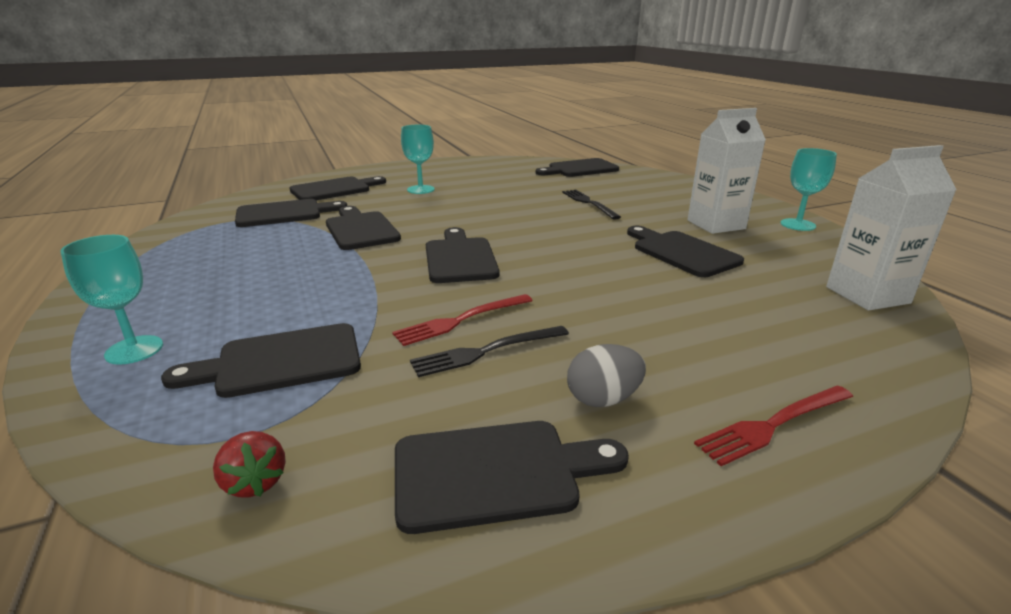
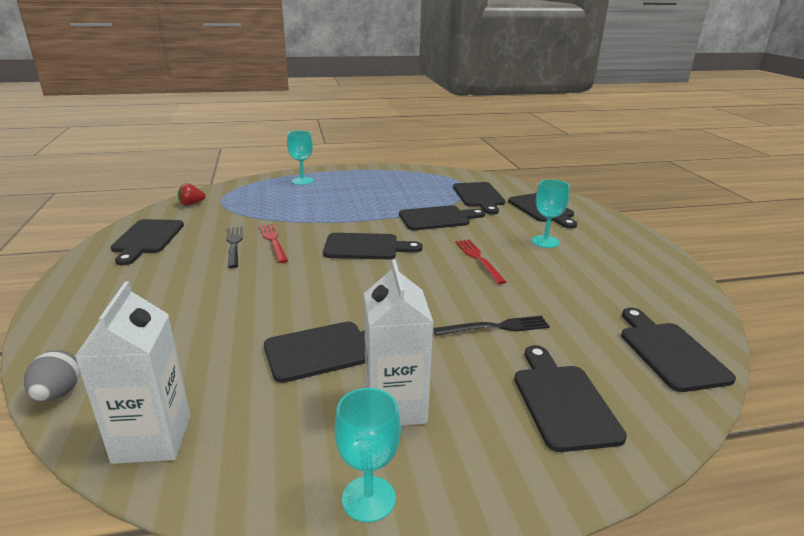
camera: 100 degrees right, 0 degrees up
(280, 362) = (268, 204): black cutting board -> black cutting board (562, 402)
(603, 399) = (162, 267): grey egg -> grey egg (58, 394)
(773, 425) = (89, 308): red fork -> red fork (478, 259)

